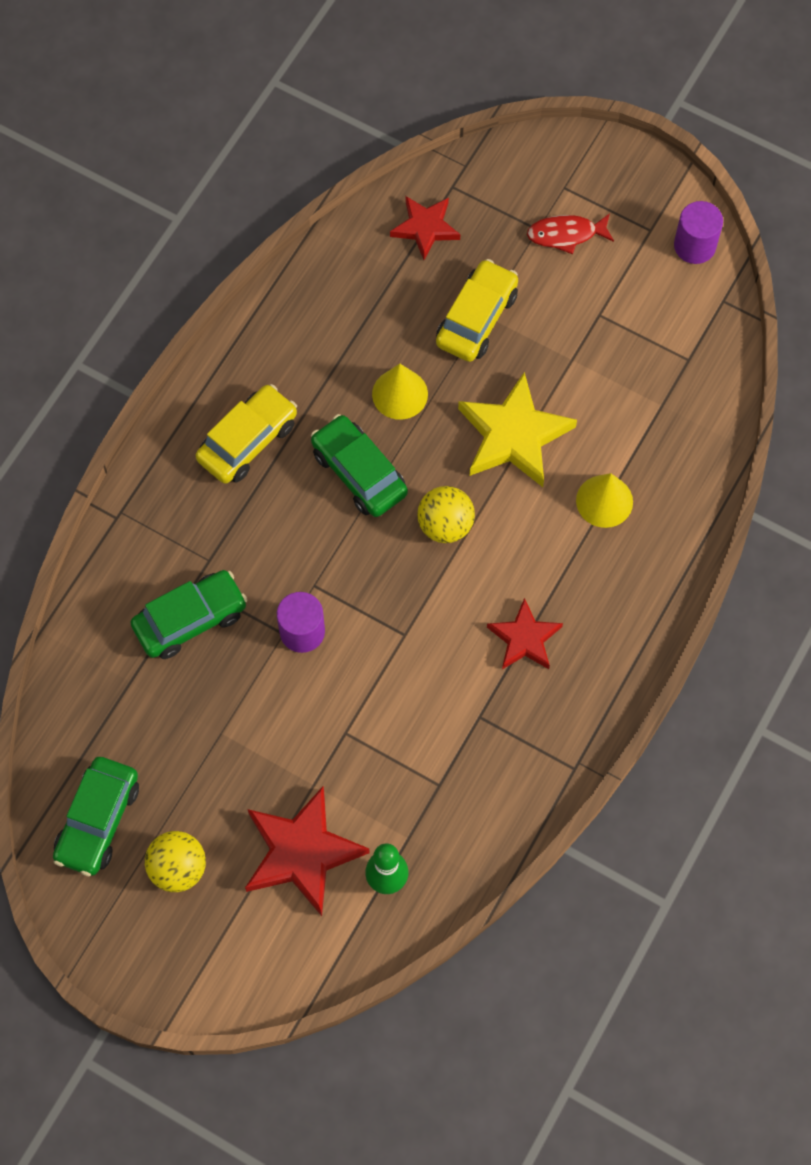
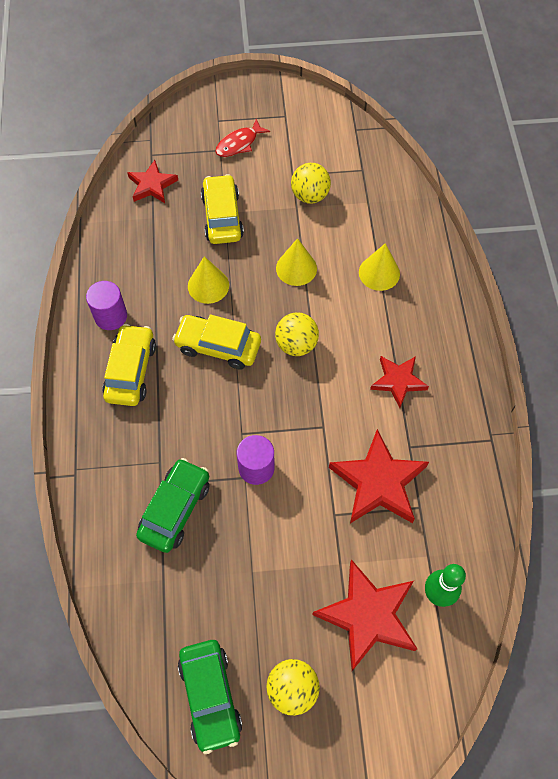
camera: 35 degrees left, 5 degrees down
(359, 472) = (218, 346): green car -> yellow car
(416, 731) = (378, 482): none -> red star
(514, 435) = (296, 268): yellow star -> yellow cone
(599, 354) = (310, 196): none -> yellow ball
(694, 245) = (316, 110): purple cylinder -> purple cylinder (111, 316)

